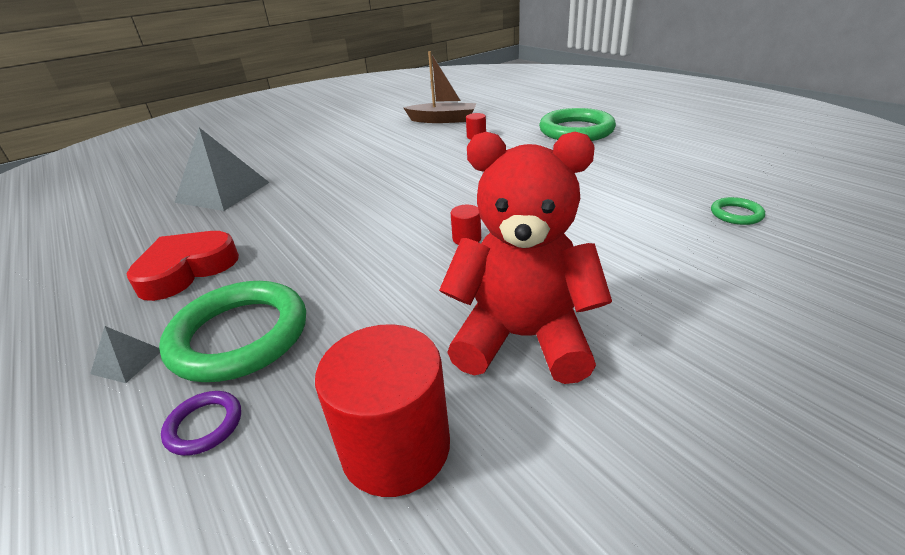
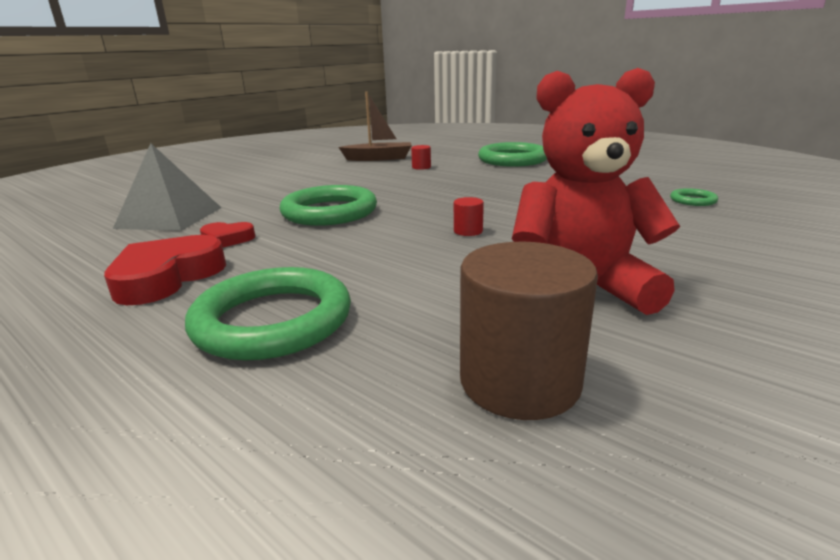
camera: 15 degrees left, 10 degrees down
(127, 361) = (140, 356): grey pyramid -> none
(204, 425) = (283, 396): purple ring -> none
(254, 226) = (227, 239): none -> red heart
(356, 197) = (329, 212): none -> green ring
(396, 447) = (519, 381): red cylinder -> brown cylinder

